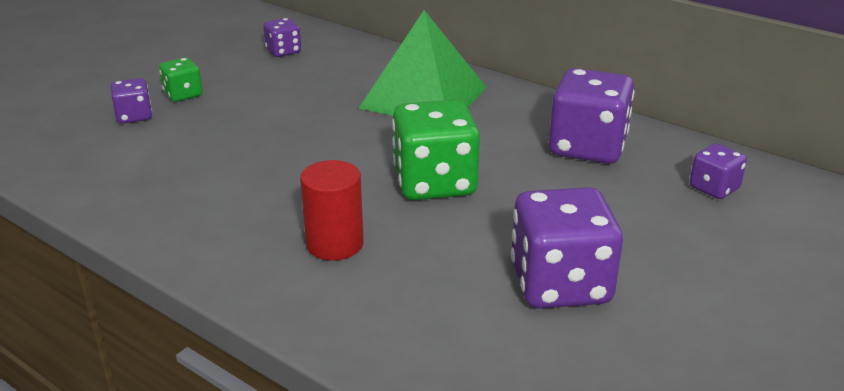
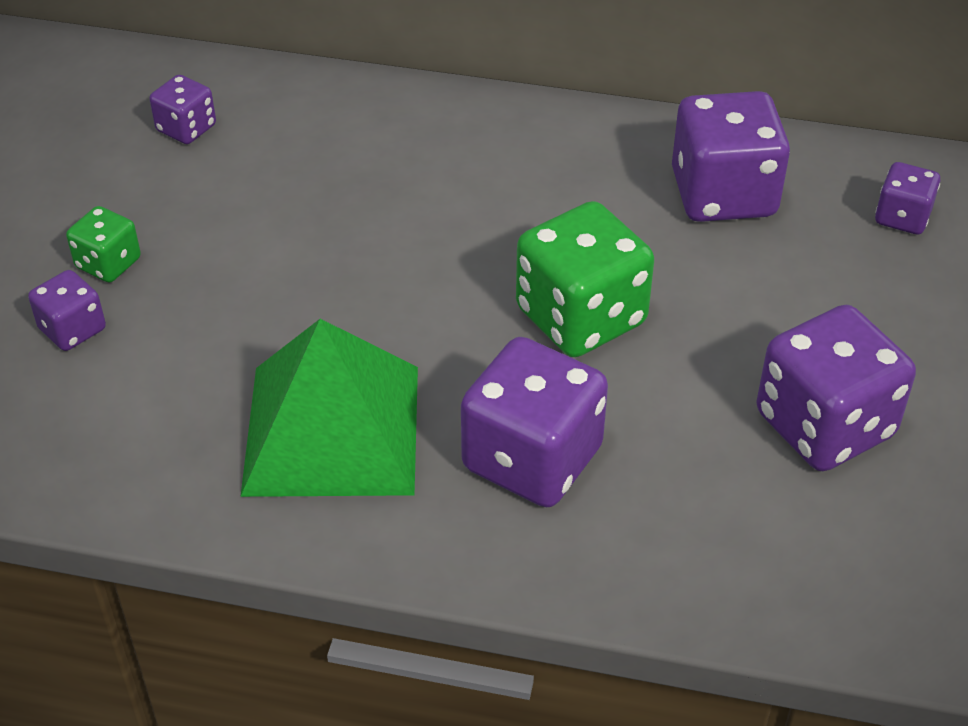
camera: 25 degrees left, 15 degrees up
(335, 244) = (532, 459): red cylinder -> purple dice
(424, 97) = (458, 164): green pyramid -> green pyramid (332, 429)

